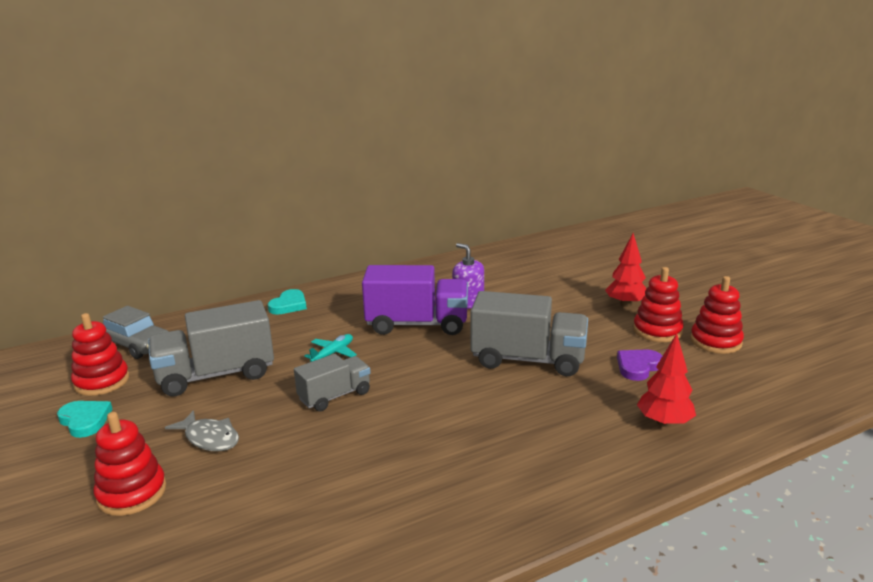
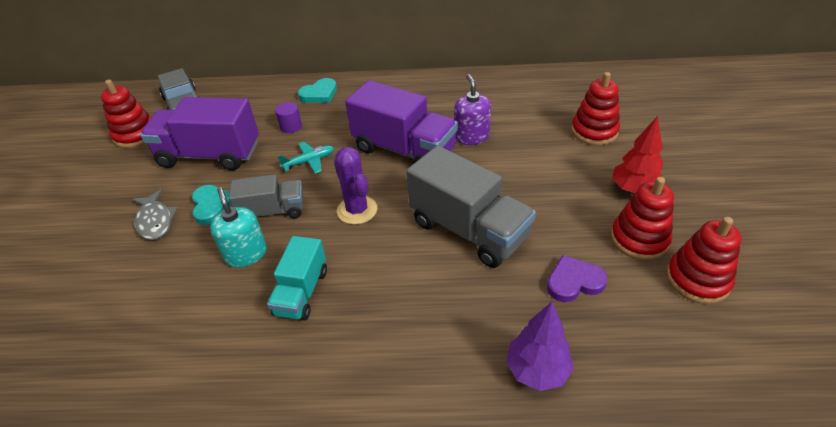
camera: 30 degrees right, 20 degrees up
(85, 420) = (98, 170): turquoise heart -> turquoise heart (212, 206)
(132, 493) = (70, 255): red stacking toy -> red stacking toy (594, 131)
(216, 375) = (210, 155): grey truck -> purple truck
(284, 334) = (291, 126): none -> purple cylinder
(341, 432) = (246, 254): none -> turquoise soap dispenser
(417, 373) = (357, 210): none -> purple cactus
(426, 440) = (301, 292): none -> turquoise truck
(664, 423) = (537, 370): red tree -> purple tree

